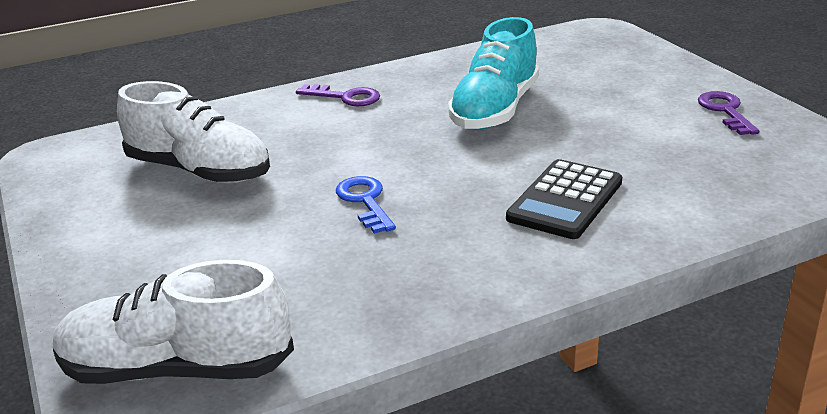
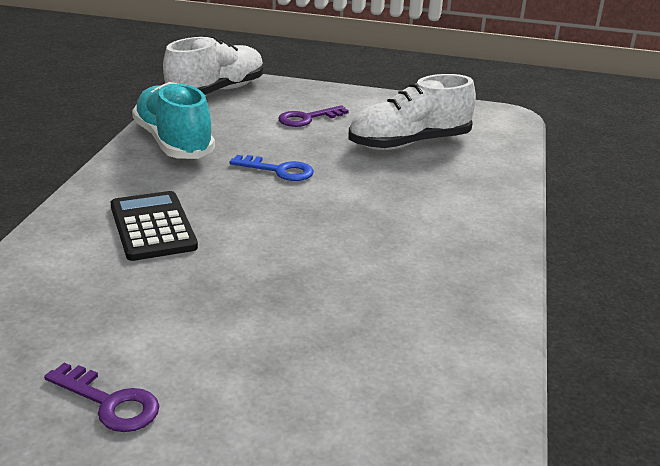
camera: 125 degrees right, 0 degrees up
(345, 97) = (468, 229): purple key -> purple key (307, 118)
(495, 110) = (334, 279): turquoise shoe -> turquoise shoe (173, 142)

